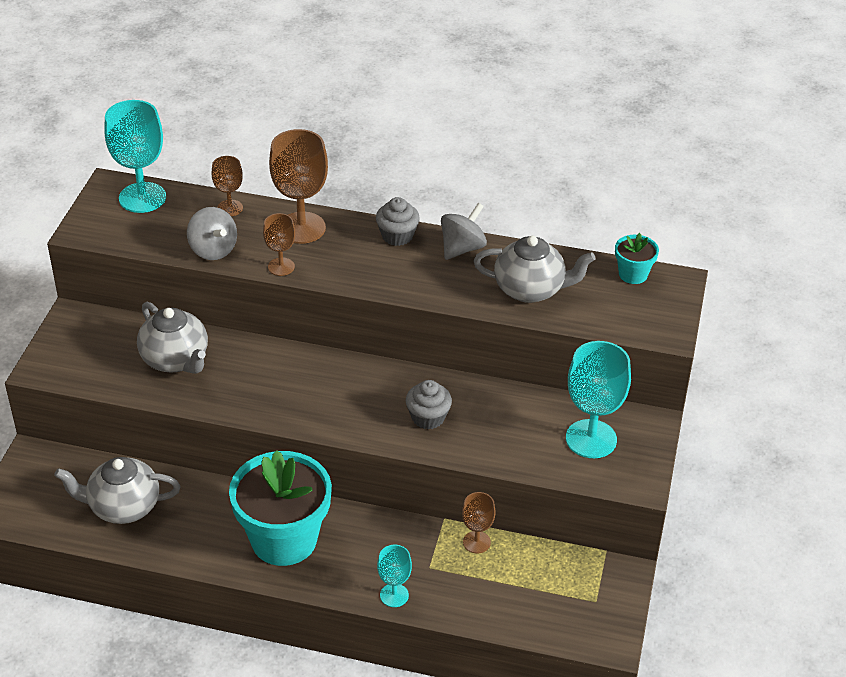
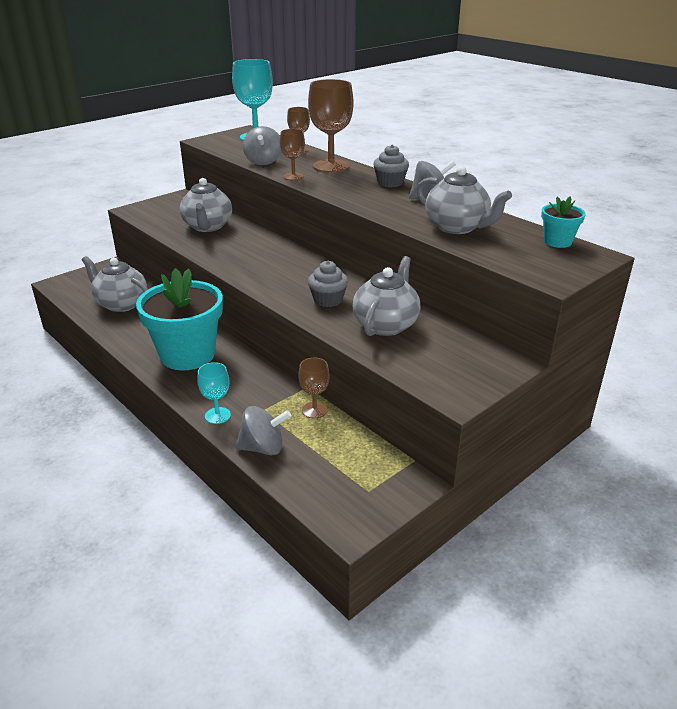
camera: 35 degrees right, 10 degrees down
(471, 607) = (263, 448): none -> grey spinning top
(512, 425) = (386, 325): none -> grey teapot
(591, 439) = (443, 354): turquoise goblet -> none

